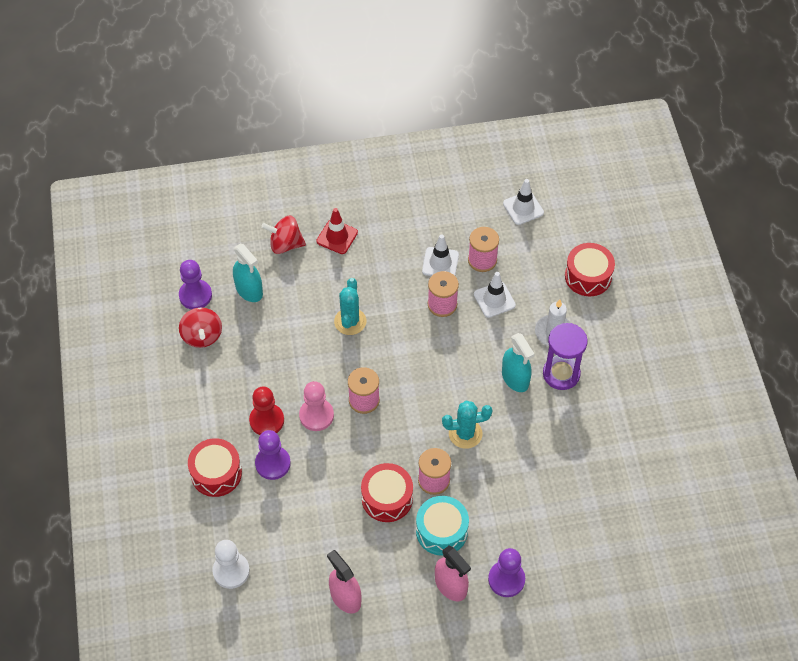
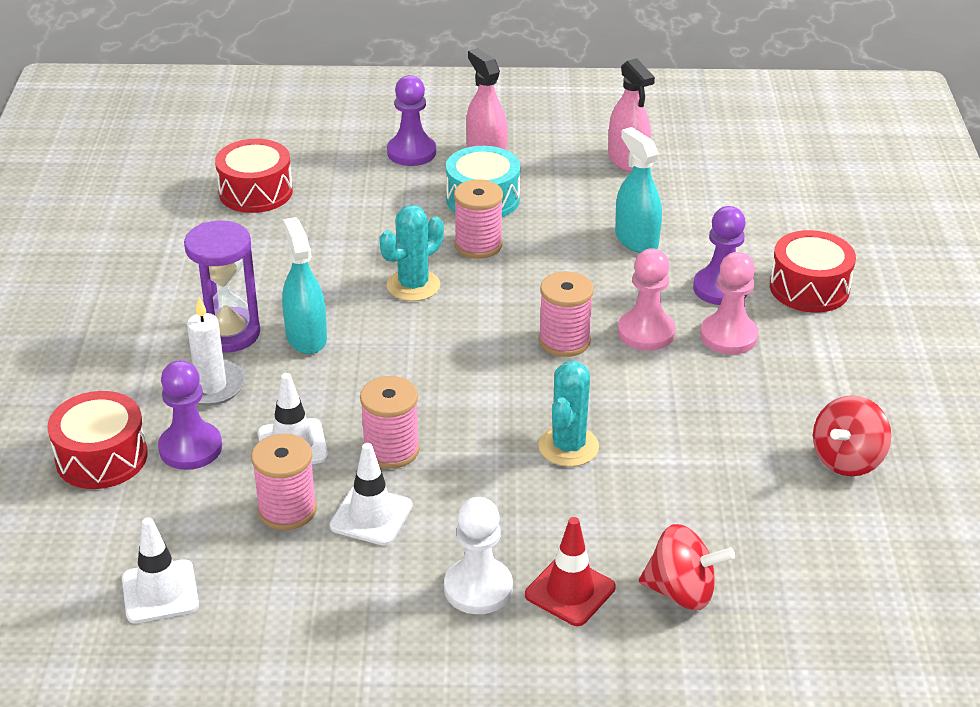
camera: 170 degrees left, 20 degrees down
(195, 295) = (867, 525): purple pawn -> purple pawn (190, 448)
(202, 336) = (847, 460): red spinning top -> red spinning top turned 135 degrees counterclockwise
(231, 571) = (782, 197): white pawn -> white pawn (478, 588)
(249, 290) = (759, 520): turquoise spray bottle -> turquoise spray bottle (636, 240)
(266, 420) = (728, 336): red pawn -> pink pawn
(387, 498) = (552, 236): red drum -> red drum (256, 192)
(465, 433) = (413, 286): turquoise cactus -> turquoise cactus turned 45 degrees counterclockwise

